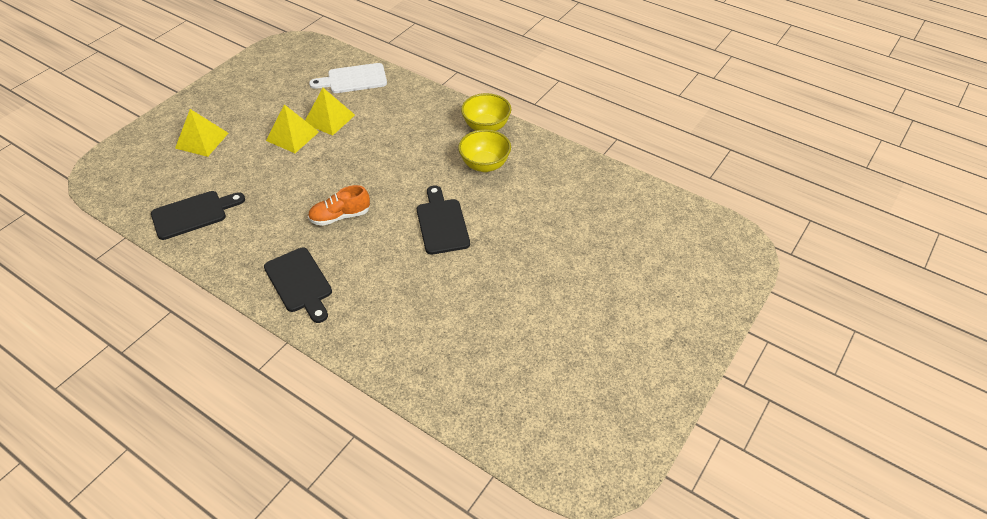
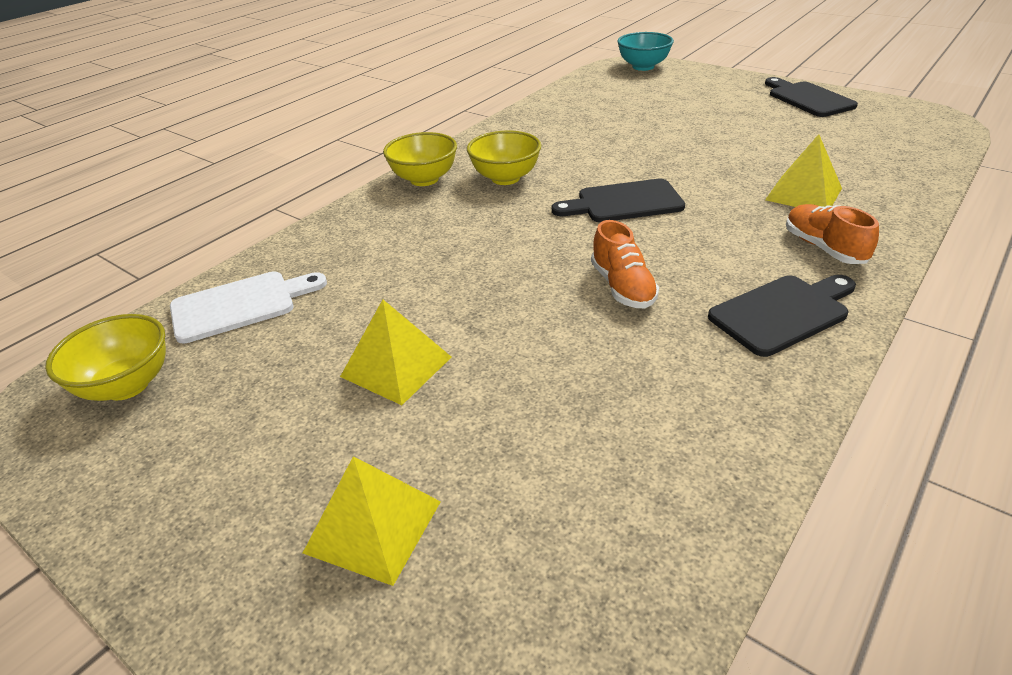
camera: 85 degrees left, 10 degrees down
(193, 214) = (644, 490): black cutting board -> black cutting board (808, 98)
(301, 61) = (127, 385): none -> yellow bowl
(329, 119) = (356, 323): yellow pyramid -> yellow pyramid (803, 194)
(353, 79) = (240, 305): white cutting board -> white cutting board turned 105 degrees counterclockwise
(365, 319) = (824, 248): none -> orange shoe
(736, 256) = (643, 67): none -> turquoise bowl

